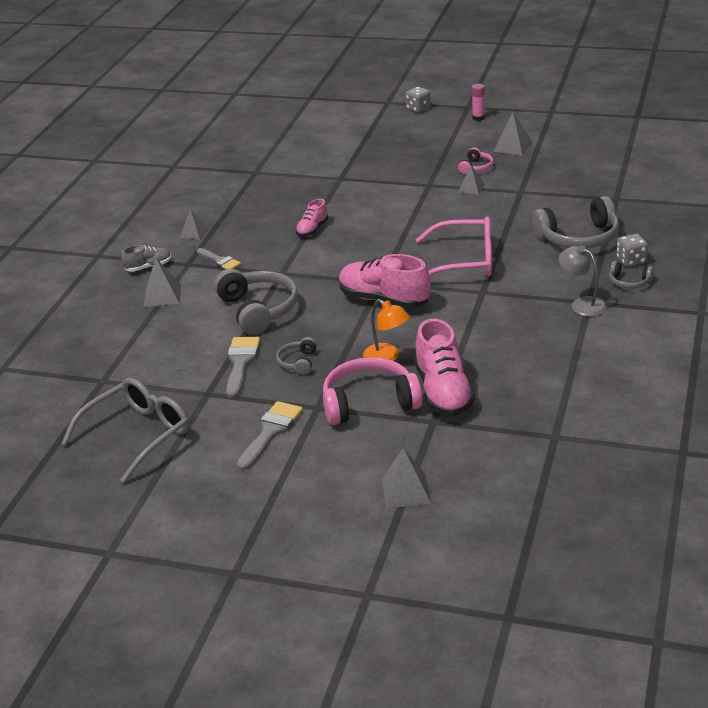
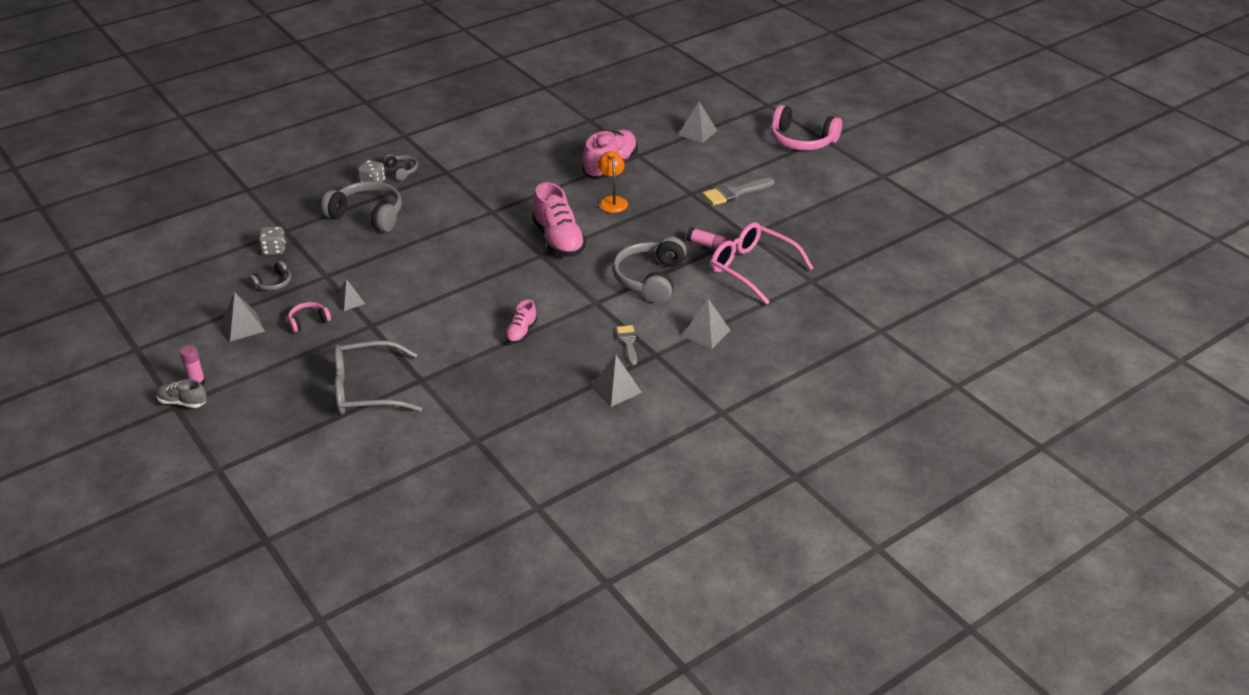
camera: 145 degrees left, 5 degrees up
(137, 435) = (817, 230): grey glasses -> grey glasses (366, 390)
(148, 267) = (690, 370): grey shoe -> grey shoe (182, 402)
(194, 233) = (616, 389): grey pyramid -> grey pyramid, size x1.50
(241, 363) = (706, 244): grey brush -> pink glue stick
(298, 362) = (669, 226): grey headphones -> grey headphones (273, 283)
(312, 229) = (521, 332): pink shoe -> pink shoe turned 135 degrees clockwise
(369, 403) = (658, 181): pink headphones -> pink headphones (801, 141)
(418, 109) = (213, 436): grey dice -> grey dice (274, 250)
(465, 261) = (465, 239): pink glasses -> pink glasses (752, 269)
(582, 304) = (452, 173): grey lamp -> none

